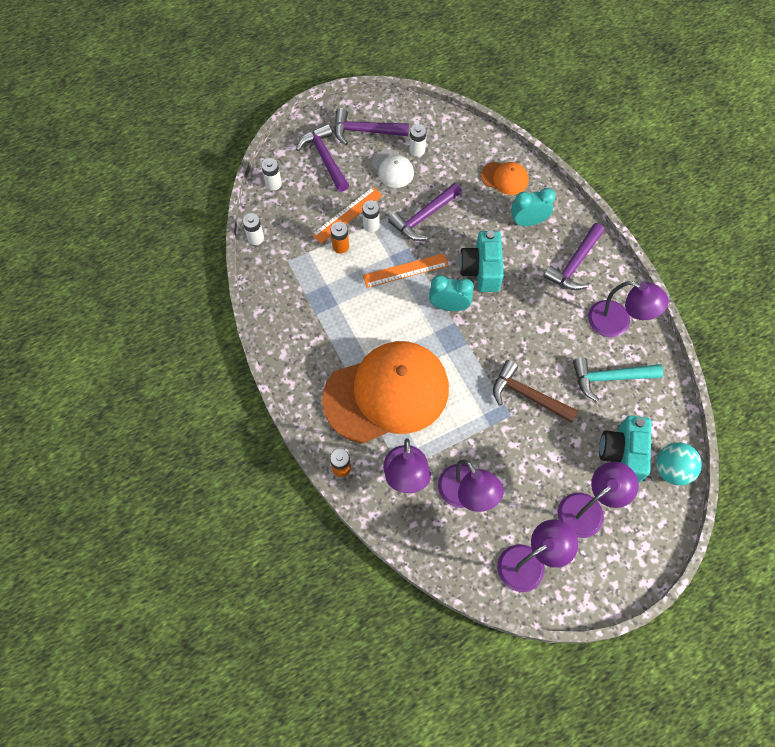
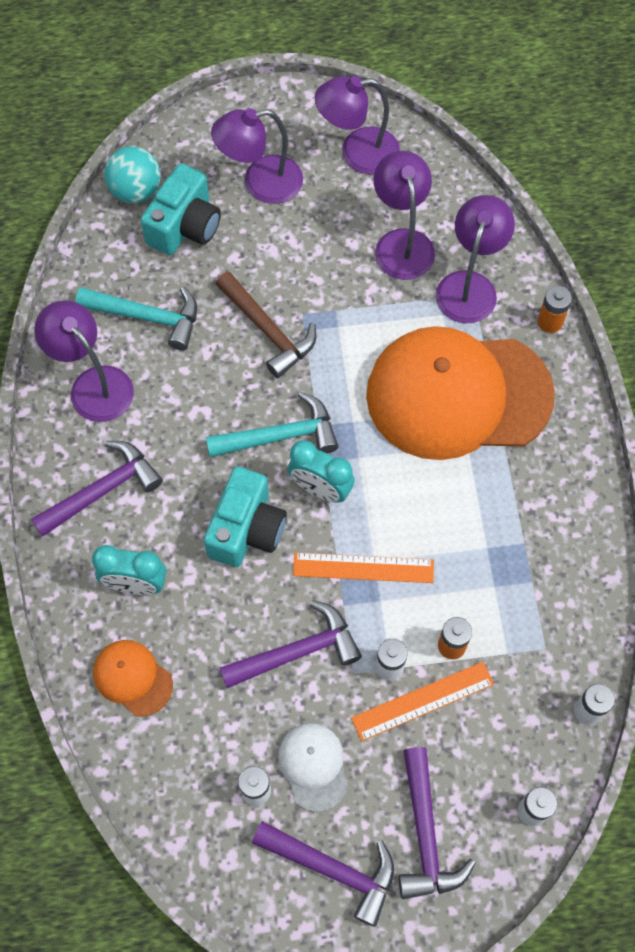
camera: 160 degrees left, 0 degrees up
(487, 329) = (281, 436): none -> turquoise hammer

